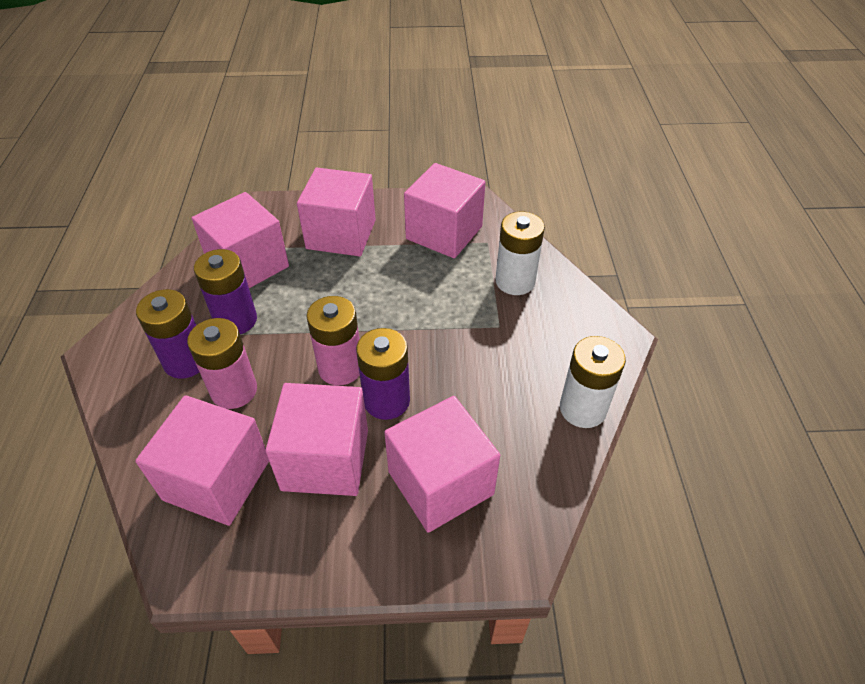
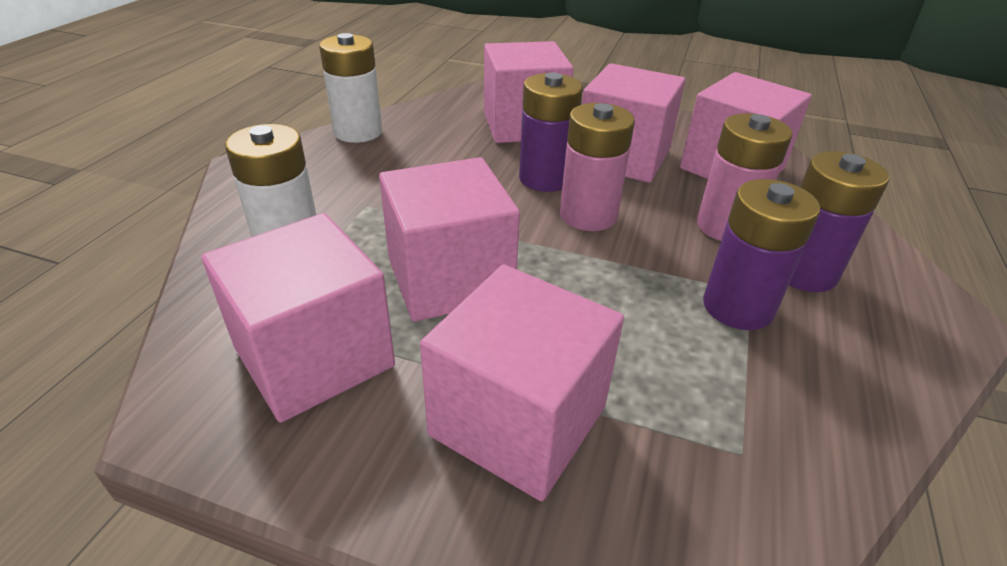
camera: 160 degrees left, 10 degrees down
(248, 265) = (729, 405): pink cube -> pink cube (450, 278)

